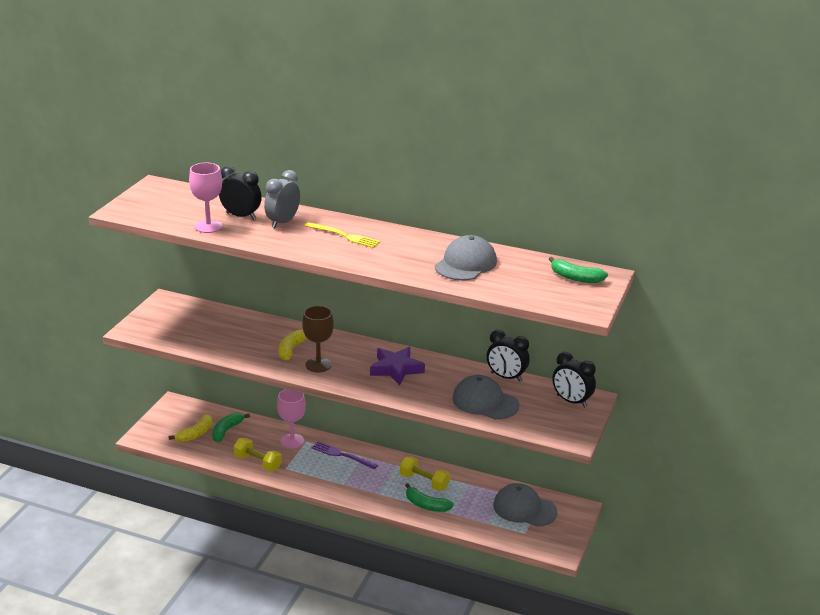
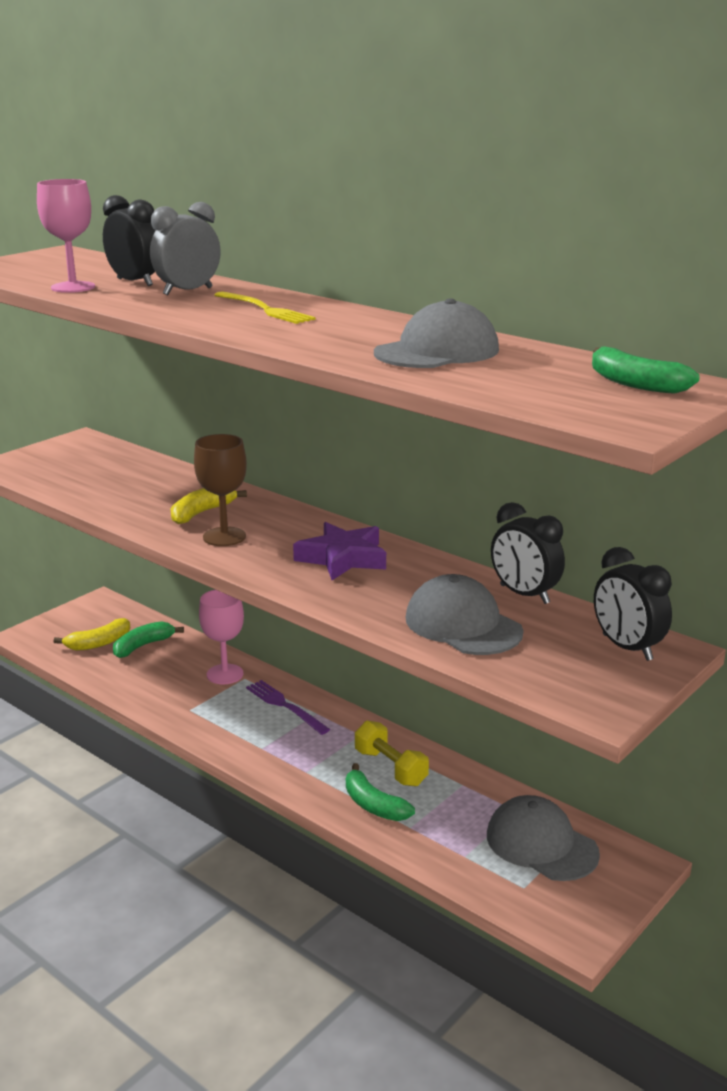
camera: 20 degrees right, 5 degrees down
(258, 462) = (156, 695): yellow dumbbell -> none

